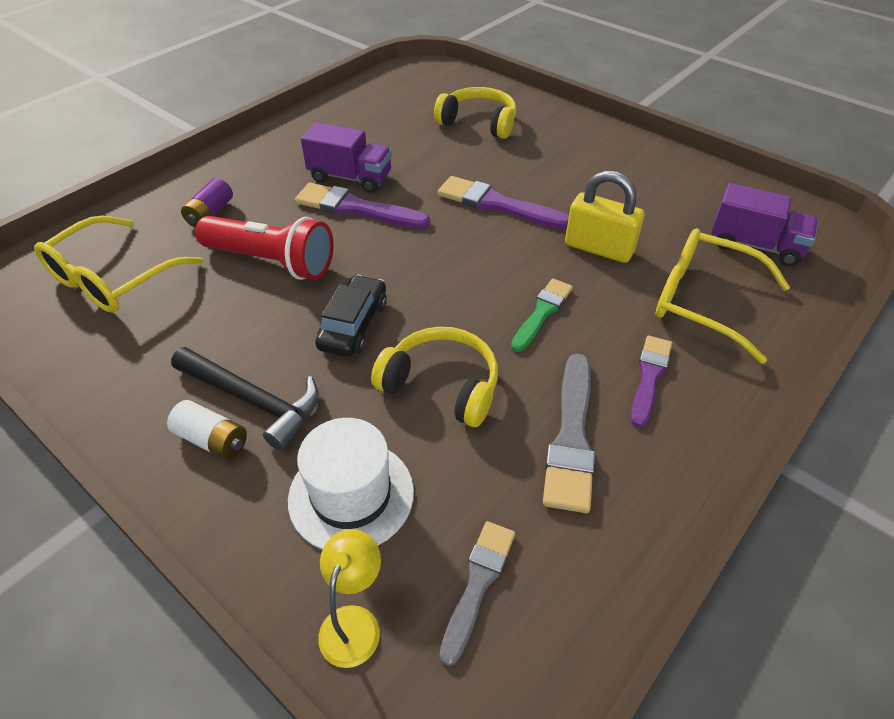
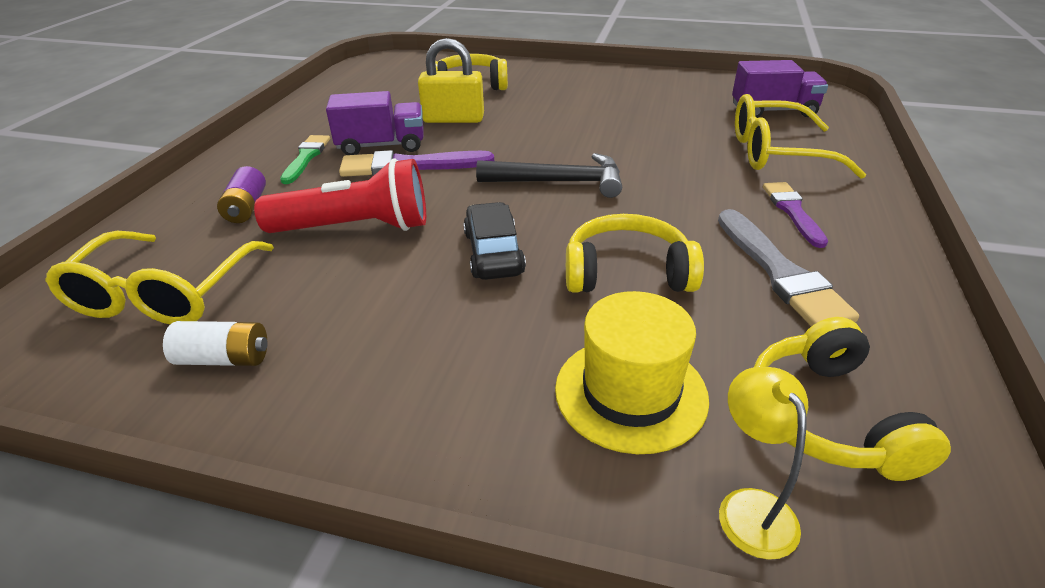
camera: 25 degrees left, 10 degrees down
(212, 440) = (427, 402): white battery -> white battery (224, 359)
(253, 400) = (442, 349): black hammer -> black hammer (559, 182)
(351, 495) = (630, 392): white hat -> yellow hat
(478, 583) = (827, 417): grey brush -> yellow headphones
(497, 204) = (543, 133): purple brush -> none
(542, 312) = (660, 194): green brush -> green brush (306, 157)
(599, 248) = (659, 140): yellow padlock -> yellow padlock (453, 119)

